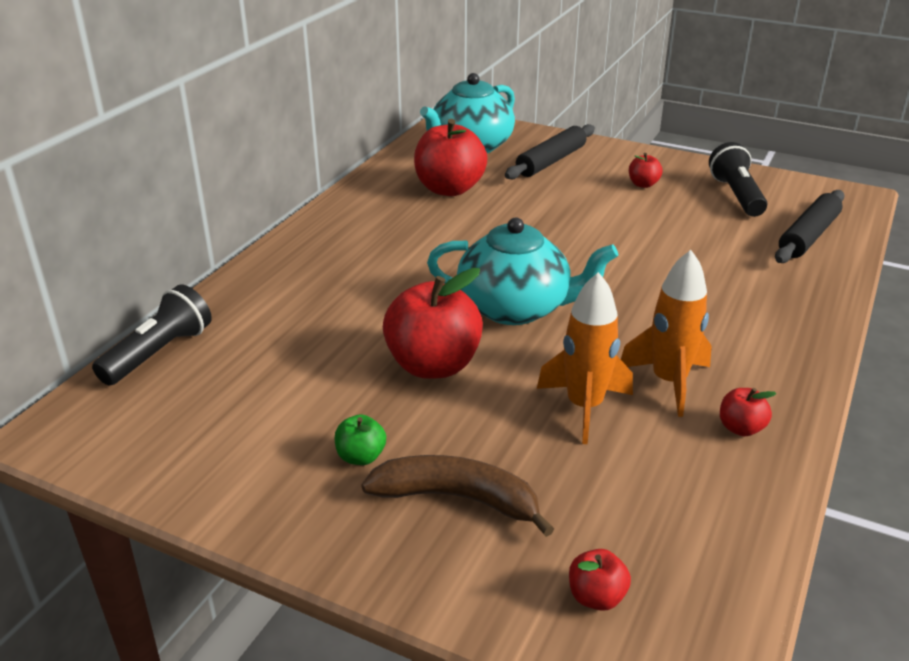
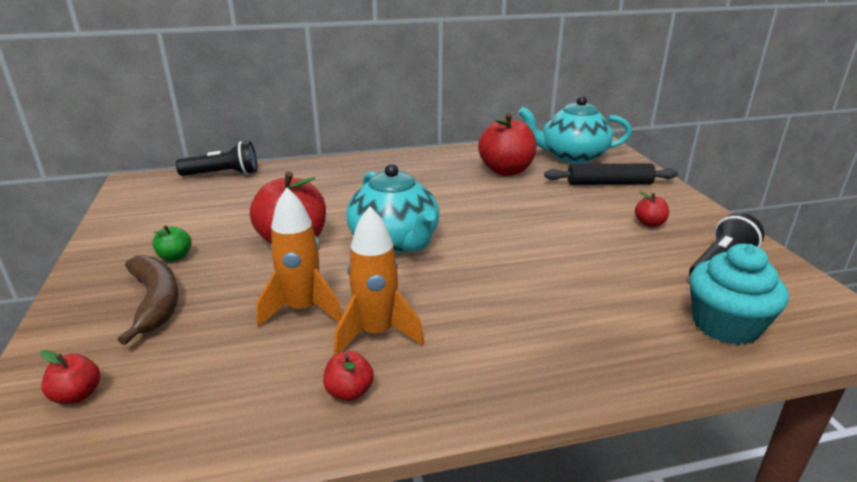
camera: 50 degrees right, 5 degrees down
(808, 236) = (725, 325): black rolling pin -> turquoise cupcake

